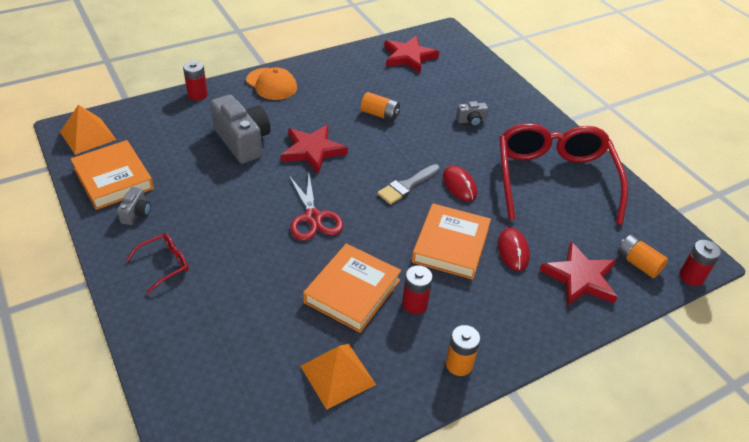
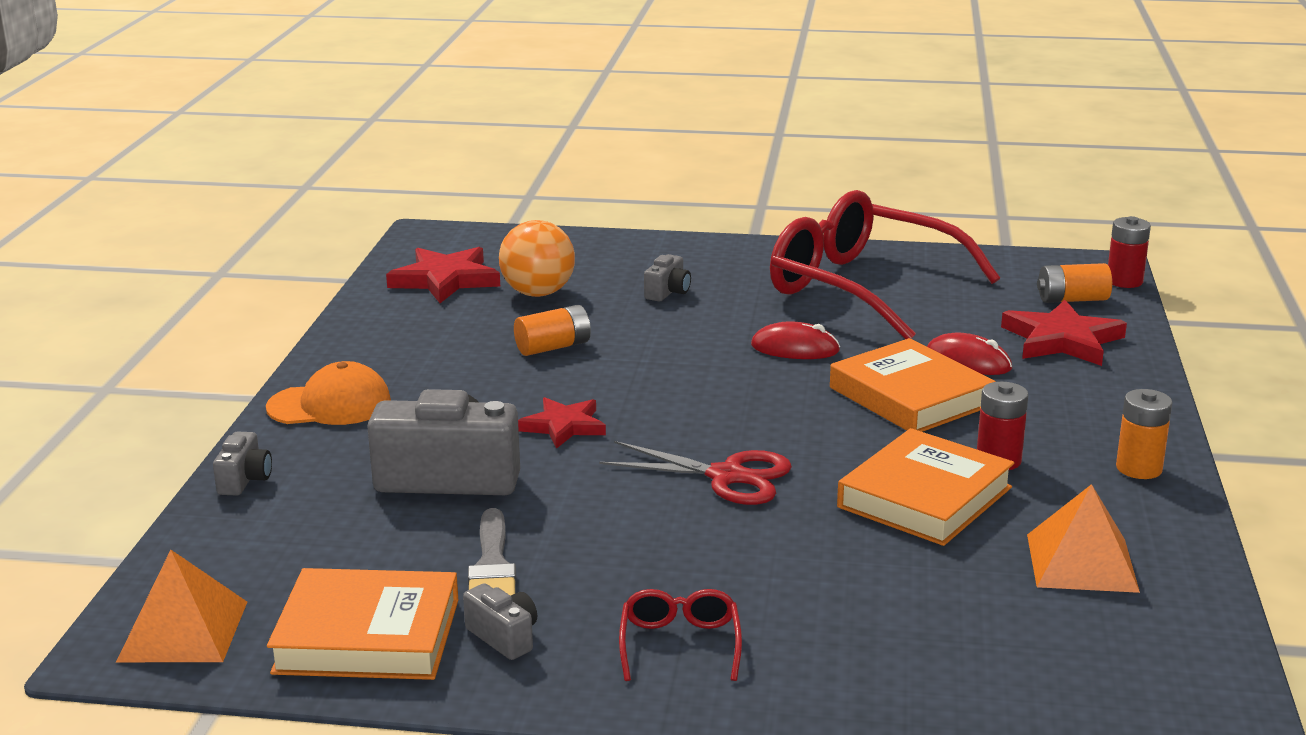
camera: 50 degrees left, 20 degrees down
(197, 95) = (244, 480): red battery -> grey camera
(312, 150) = (563, 426): red star -> red star, size x0.66
(352, 291) = (925, 497): orange book -> orange book turned 60 degrees clockwise
(407, 186) = (748, 383): grey brush -> grey brush (492, 565)
(426, 86) = (538, 293): none -> orange ball

